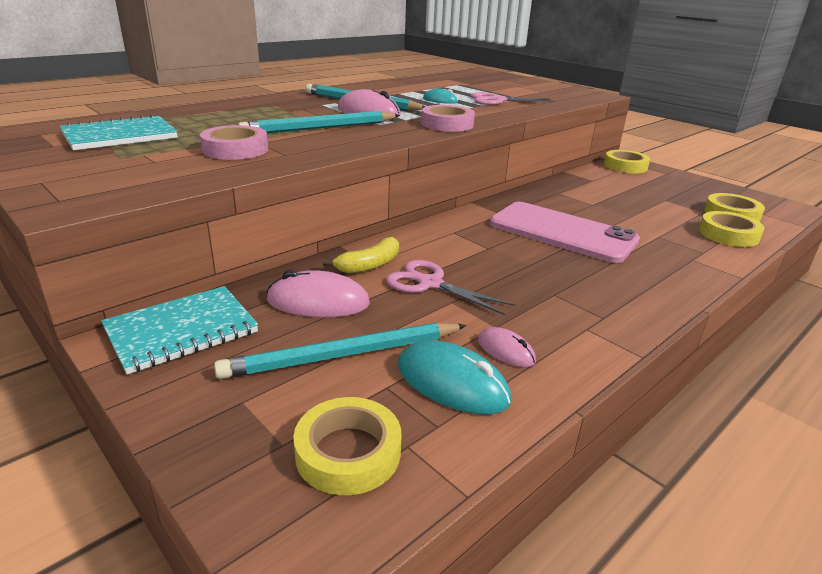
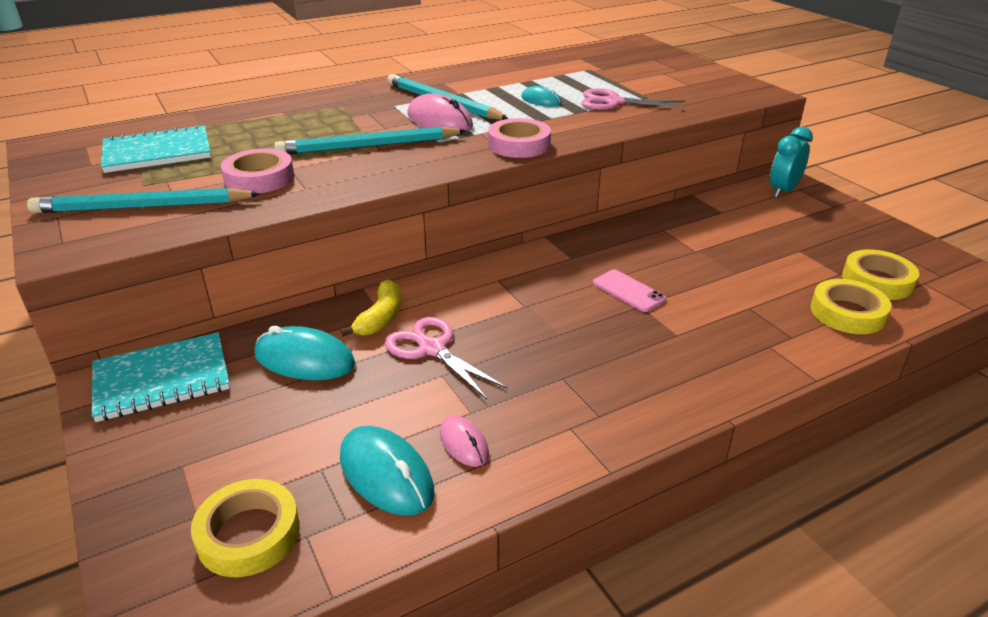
camera: 15 degrees right, 5 degrees up
(318, 302) = (304, 360): pink mouse -> turquoise mouse
(344, 355) = (298, 427): turquoise pencil -> turquoise pencil (143, 207)
(370, 265) = (381, 317): yellow banana -> yellow banana turned 45 degrees counterclockwise
(562, 232) = (628, 291): pink phone -> pink phone, size x0.43
(625, 166) = (783, 191): yellow tape -> turquoise clock

